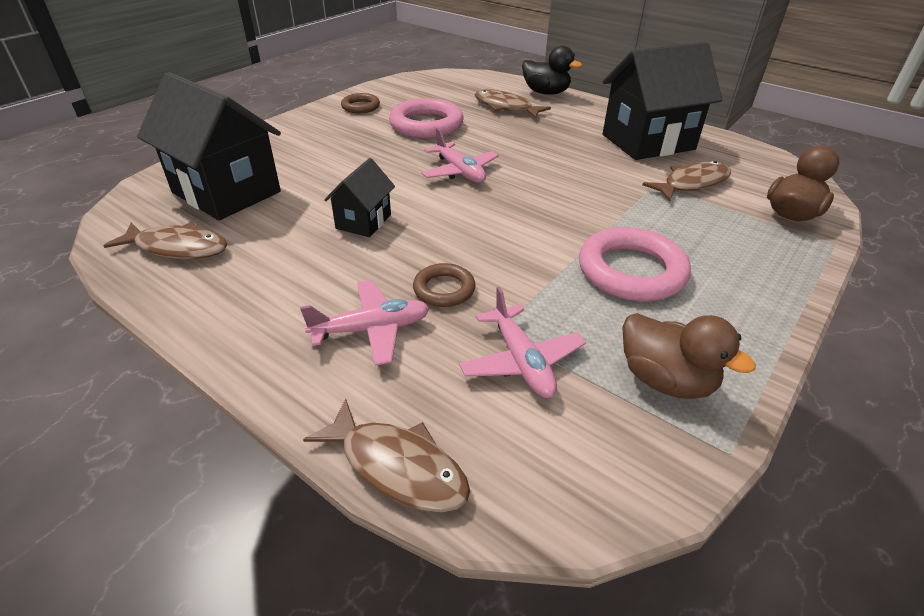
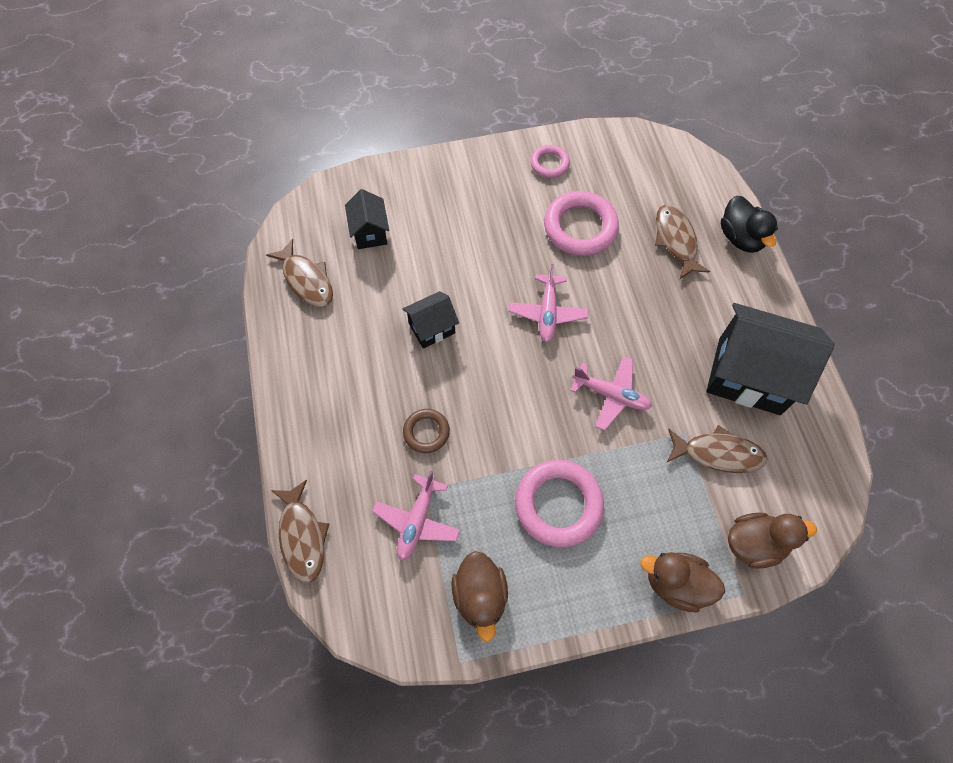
camera: 40 degrees right, 25 degrees up
(226, 192) = (370, 233): black house -> black house, size x0.50
(360, 107) = (549, 164): brown ring -> pink ring
(371, 329) = (360, 435): pink plane -> pink plane (611, 395)
(788, 265) = (676, 584): none -> brown duck

